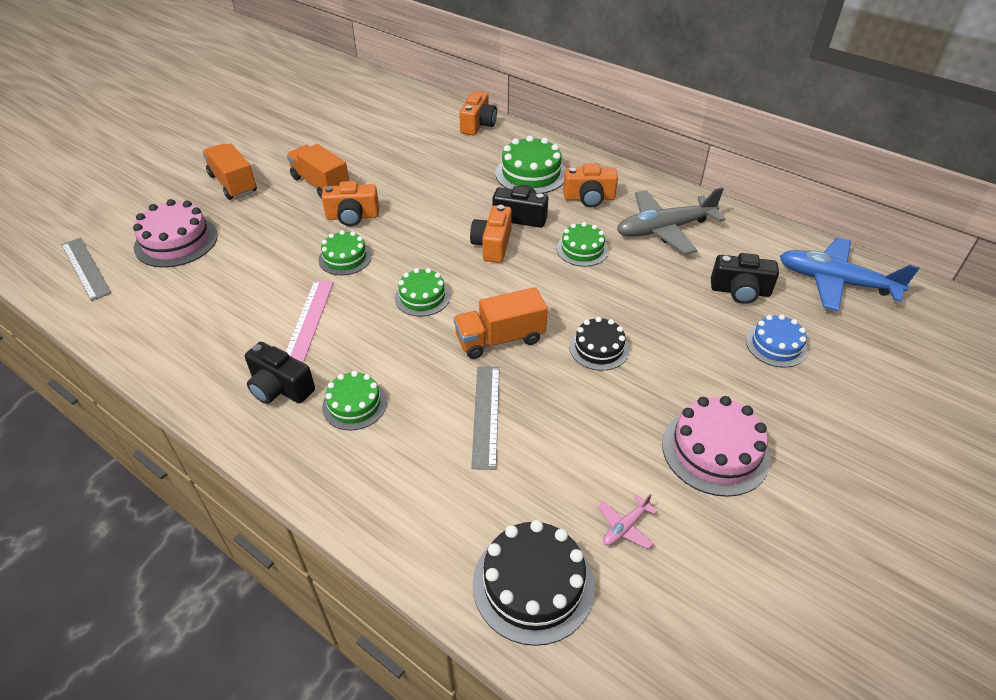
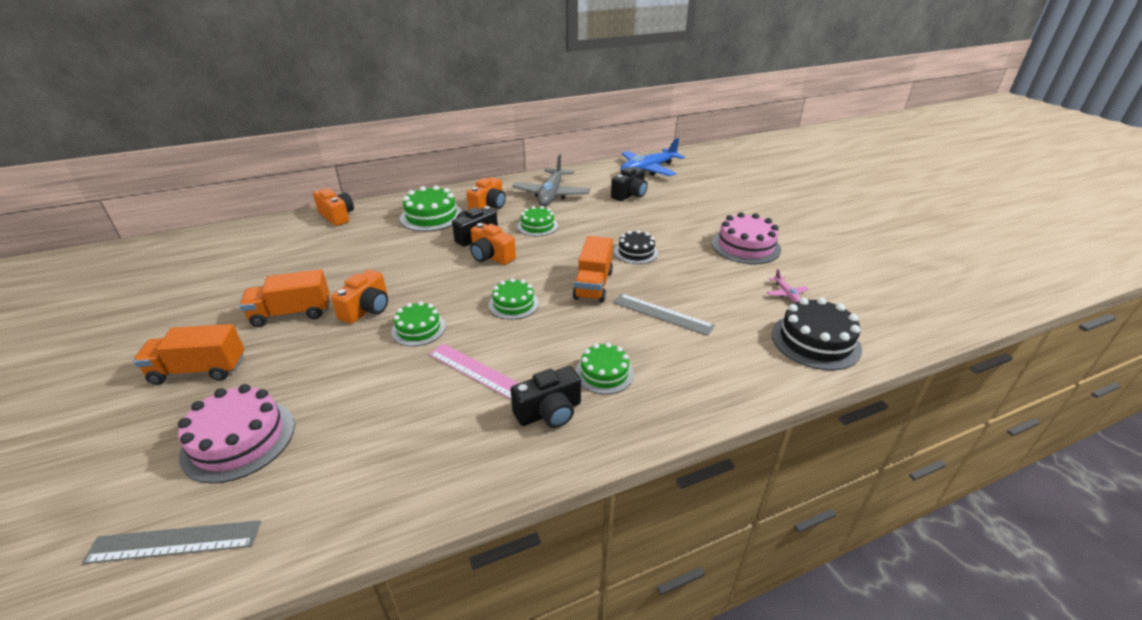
camera: 60 degrees left, 10 degrees down
(776, 345) = (681, 201): blue cake -> none

